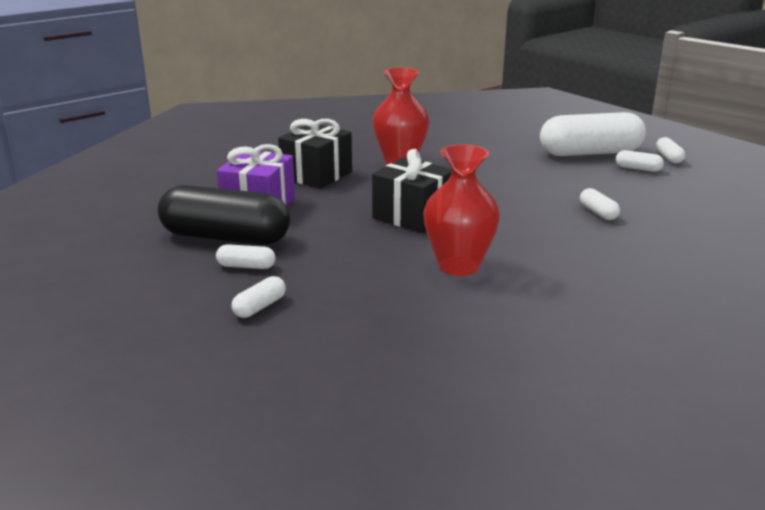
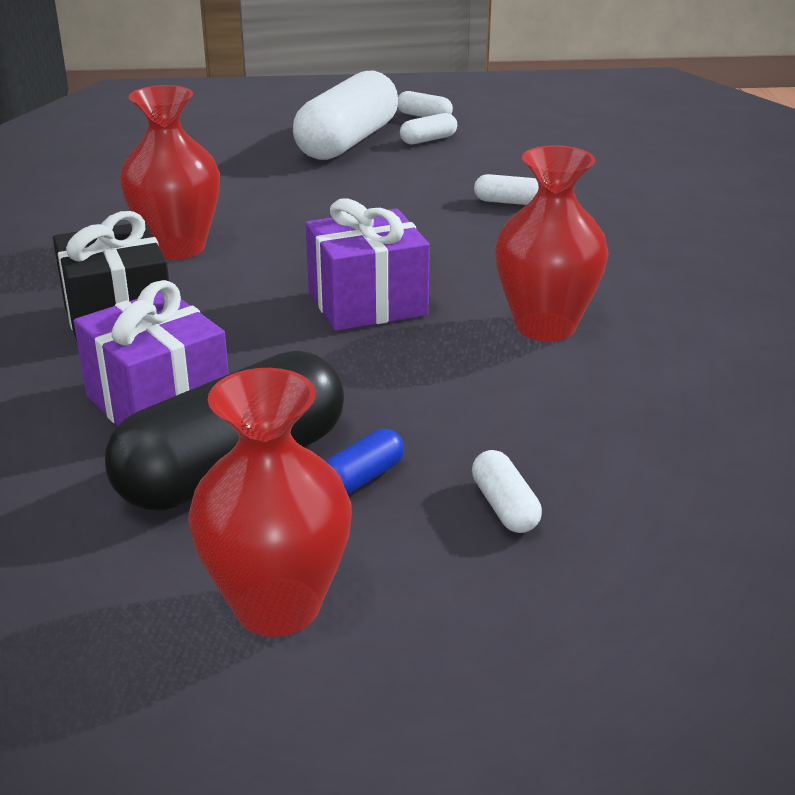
camera: 55 degrees left, 5 degrees up
(133, 280) = (277, 606): none -> red vase
(246, 266) = (361, 479): white capsule -> blue capsule
(412, 216) = (367, 303): black gift -> purple gift

